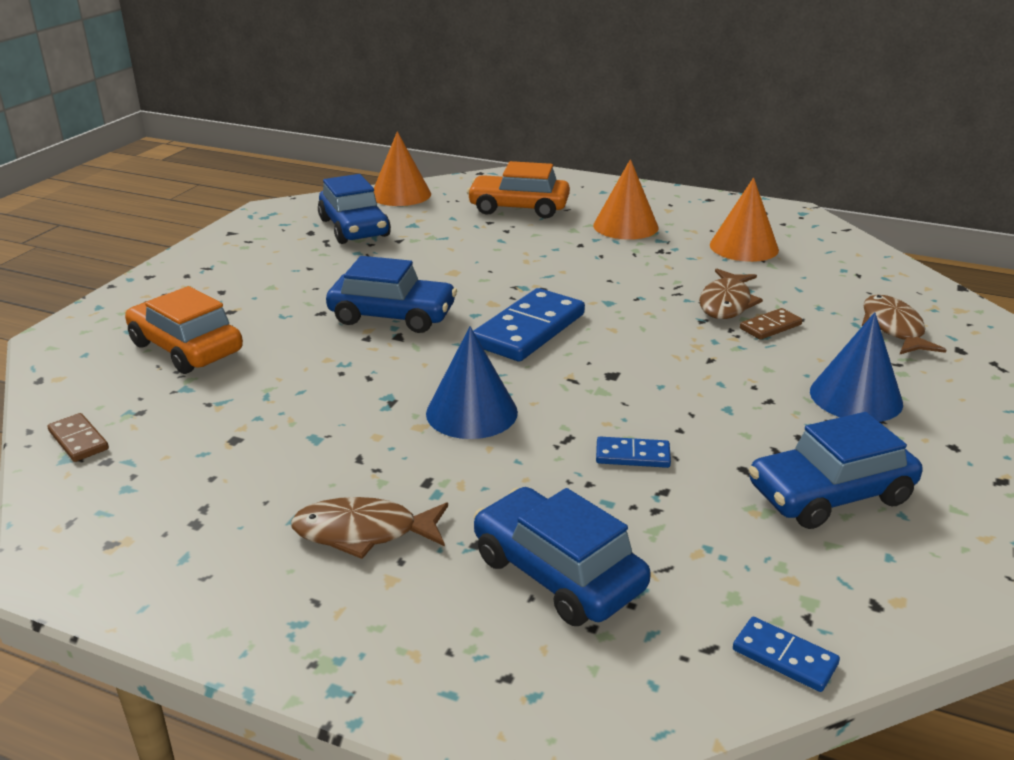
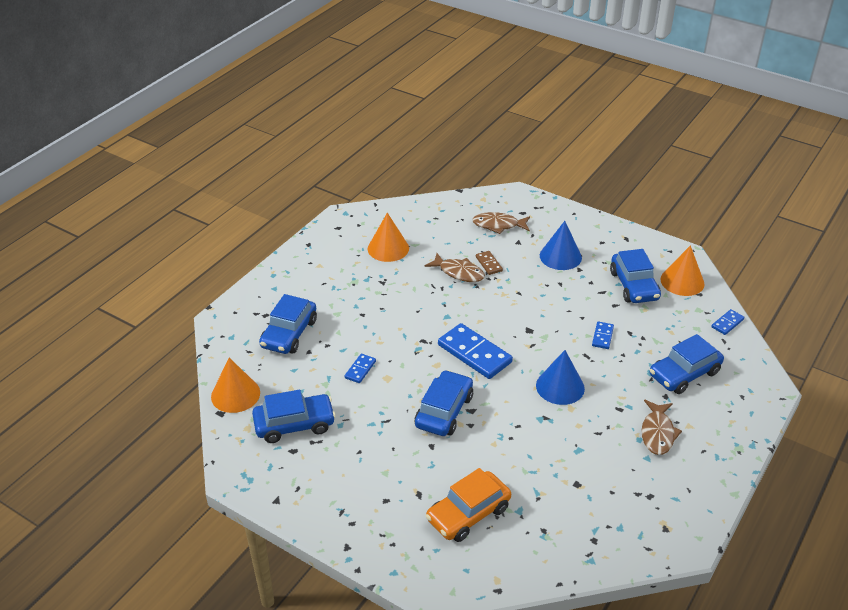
camera: 80 degrees left, 10 degrees up
(78, 440) = (572, 556): brown domino -> none
(464, 254) = (360, 370): none -> blue domino
(518, 208) = (289, 333): orange car -> blue car
(625, 226) = (340, 289): orange cone -> orange cone (682, 281)

